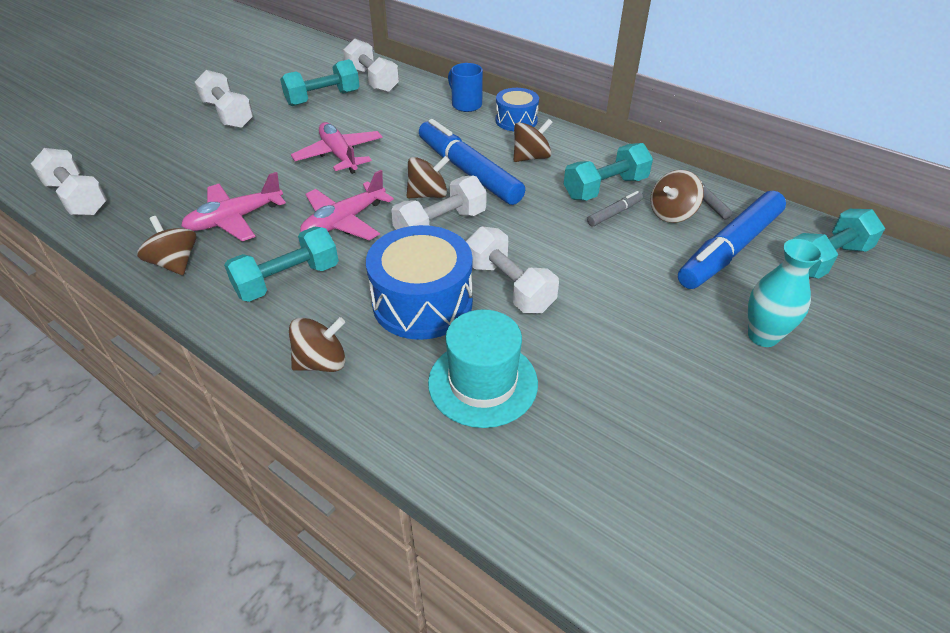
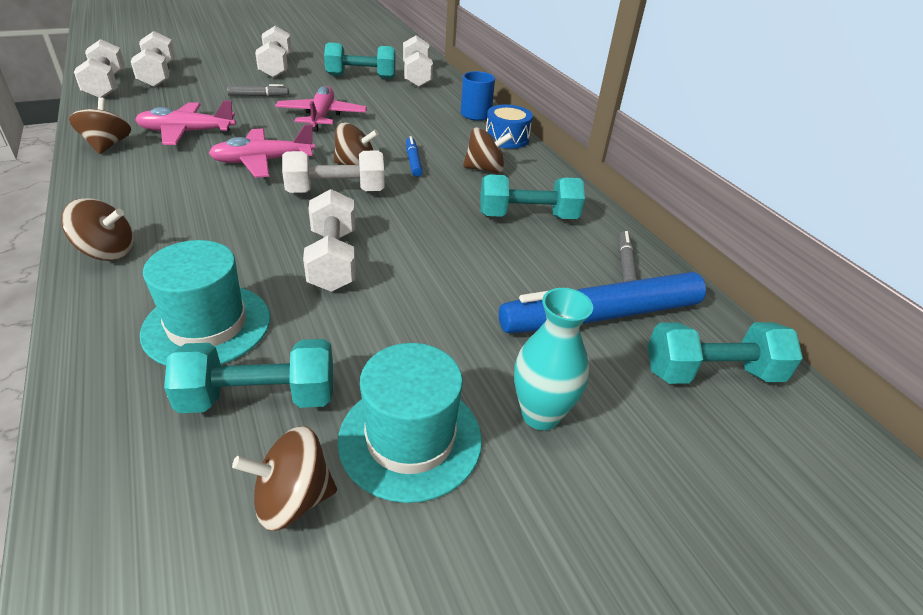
camera: 25 degrees right, 5 degrees down
(117, 166) = (158, 75): none -> white dumbbell
(287, 280) = (165, 185): turquoise dumbbell -> turquoise dumbbell (259, 397)
(422, 302) = (243, 242): blue drum -> none
(468, 171) = (413, 161): blue marker -> blue marker, size x0.44
(614, 213) = (511, 240): grey marker -> grey marker (258, 96)
(672, 213) = (573, 261): brown spinning top -> brown spinning top (293, 499)
(708, 392) = (410, 439): none -> turquoise hat

